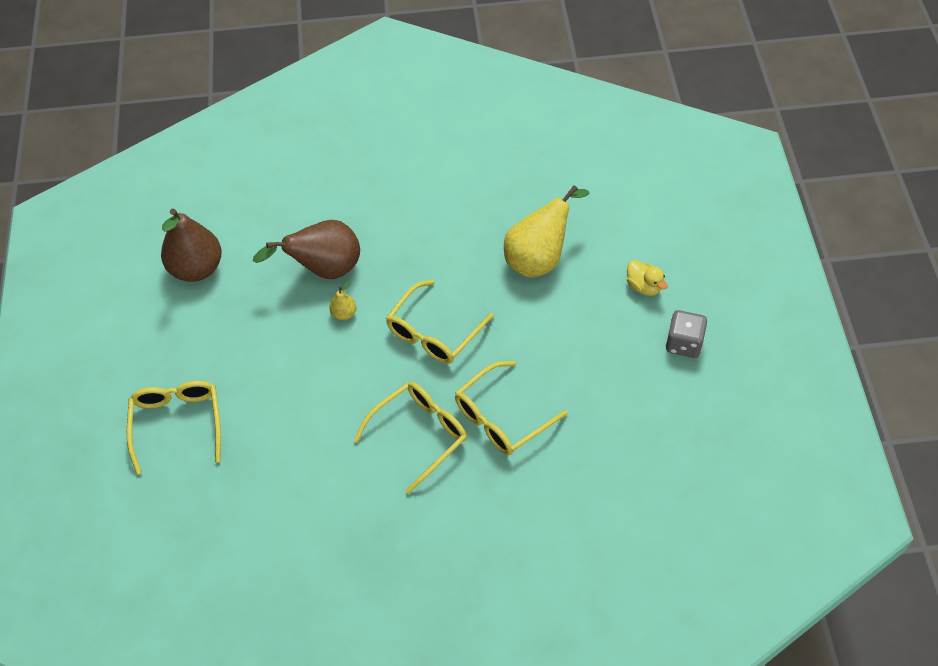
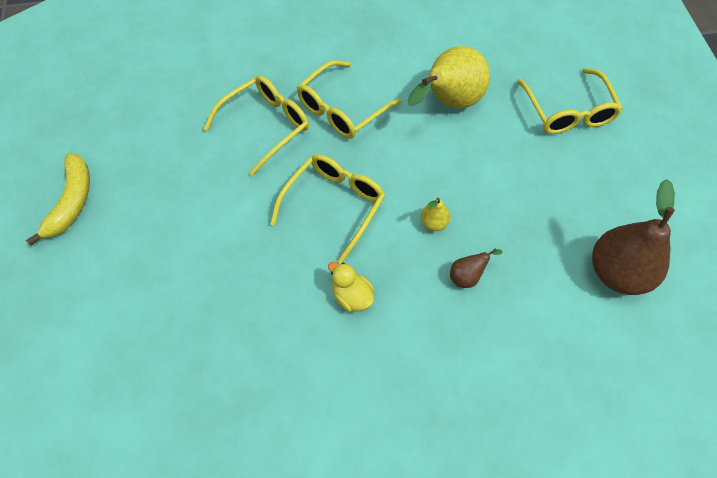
camera: 175 degrees right, 5 degrees up
(324, 269) = (467, 276): brown pear -> brown pear, size x0.44
(539, 259) = (213, 299): yellow pear -> yellow pear (448, 103)
(644, 286) = (97, 266): yellow duck -> yellow duck (352, 296)
(684, 343) = (72, 202): grey dice -> yellow banana

